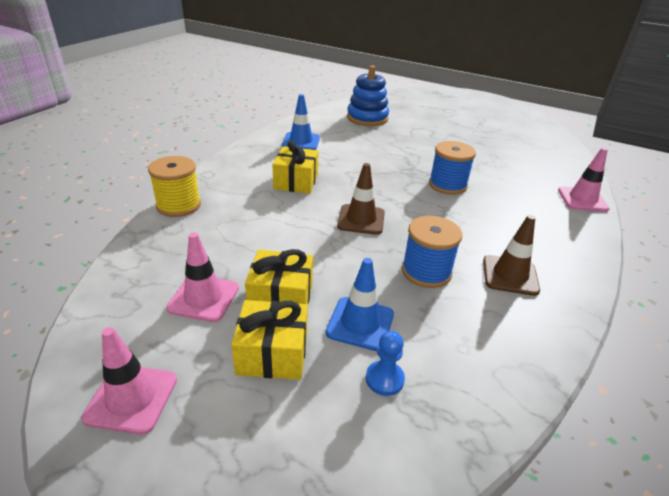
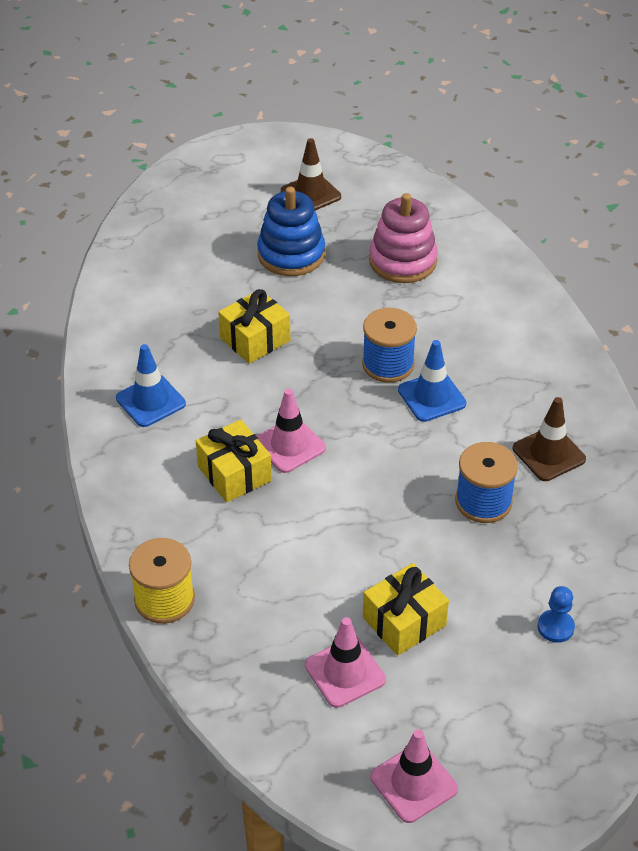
camera: 40 degrees left, 10 degrees up
(272, 354) = (460, 672): yellow gift -> yellow gift (255, 339)
(360, 323) = (490, 595): blue traffic cone -> blue traffic cone (431, 397)
(361, 219) = (362, 480): brown traffic cone -> brown traffic cone (311, 194)
(367, 118) = (170, 295): blue stacking toy -> blue stacking toy (291, 254)
(512, 155) = (402, 261): none -> pink stacking toy
(582, 199) = (526, 296): pink traffic cone -> pink traffic cone (289, 445)

